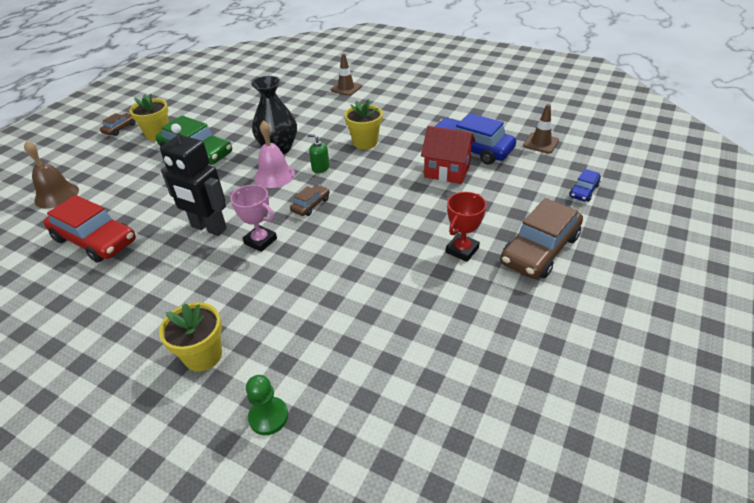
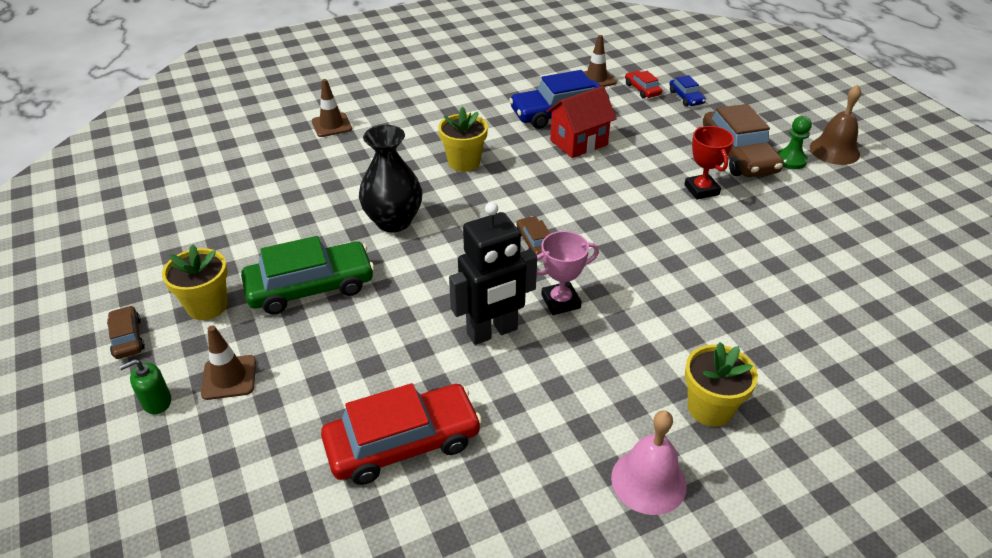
camera: 55 degrees left, 0 degrees up
(56, 195) = (232, 458): brown bell -> brown bell (834, 150)
(111, 166) = (229, 377): none -> brown traffic cone
(268, 417) = (823, 390): green pawn -> green pawn (790, 160)
(274, 175) = (447, 245): pink bell -> pink bell (648, 481)
(320, 168) = (474, 209): green soap dispenser -> green soap dispenser (157, 402)
(560, 167) = (642, 89): none -> red car

